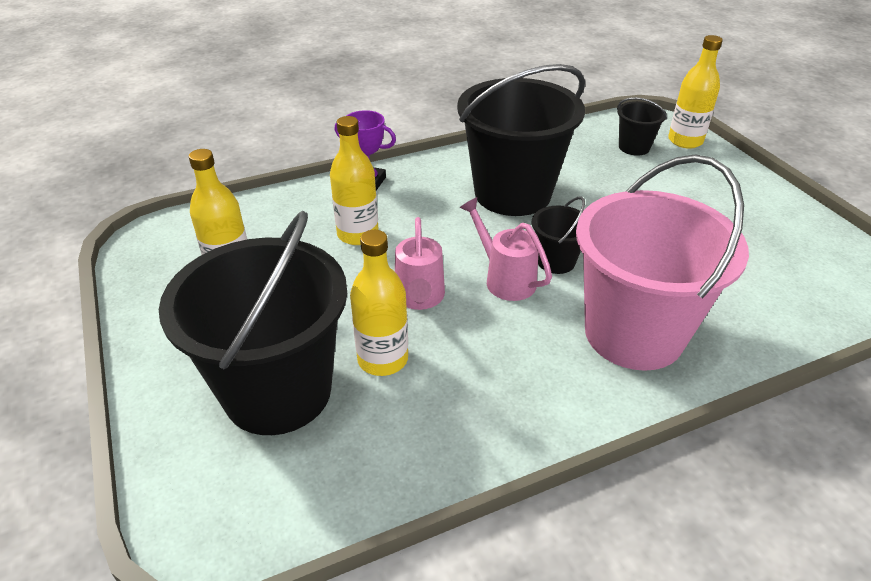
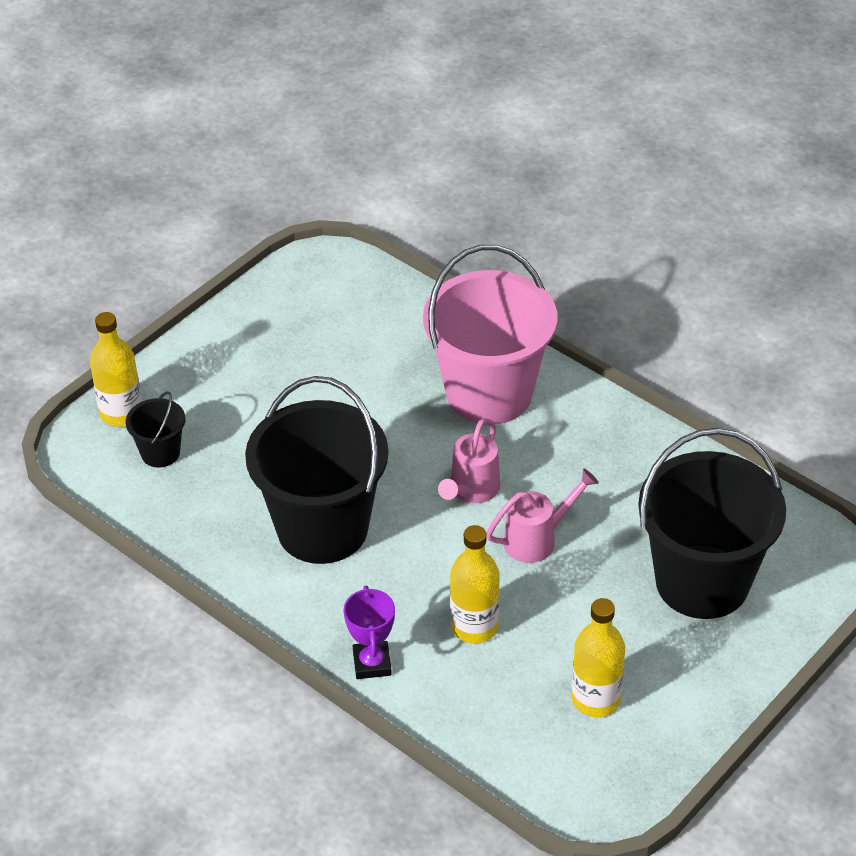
camera: 115 degrees left, 5 degrees up
(383, 359) = (624, 533): yellow bottle -> none
(556, 261) = (422, 463): black bucket -> none

